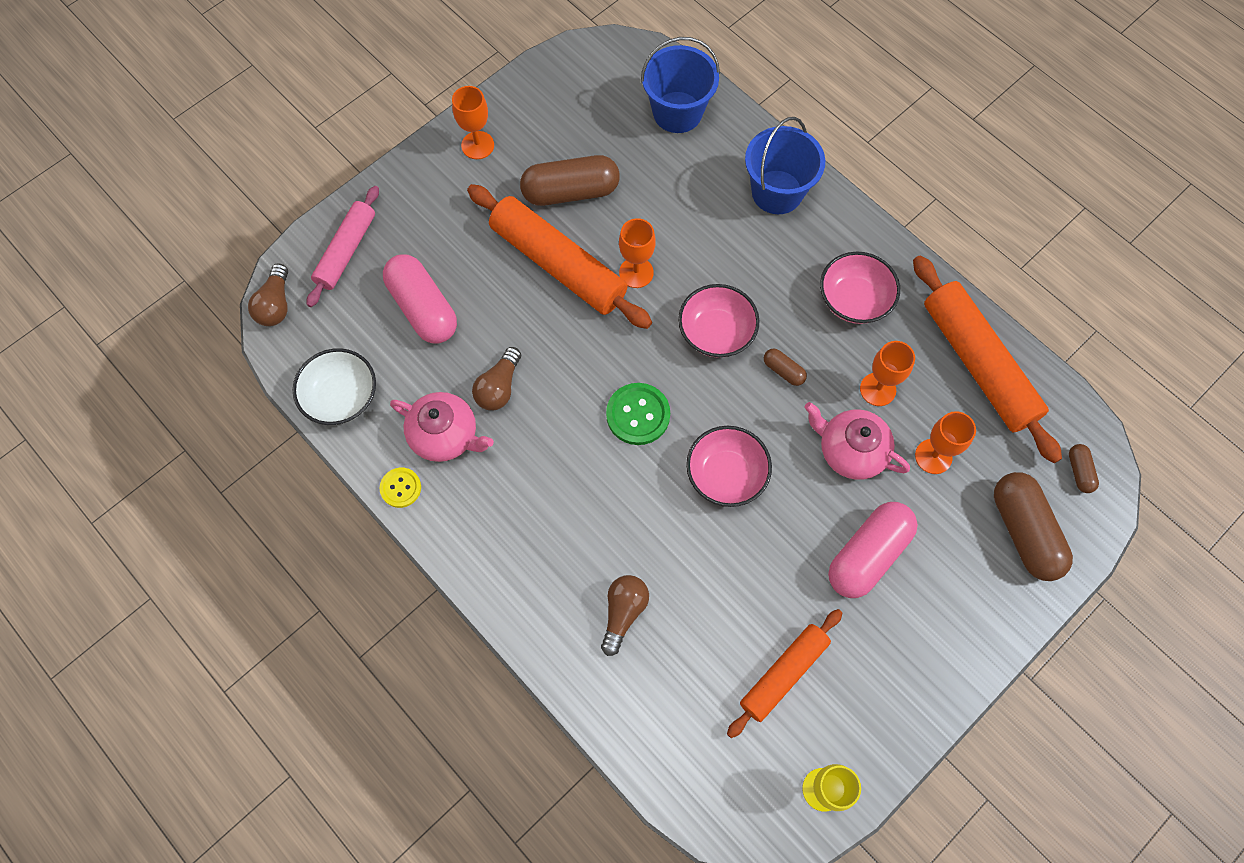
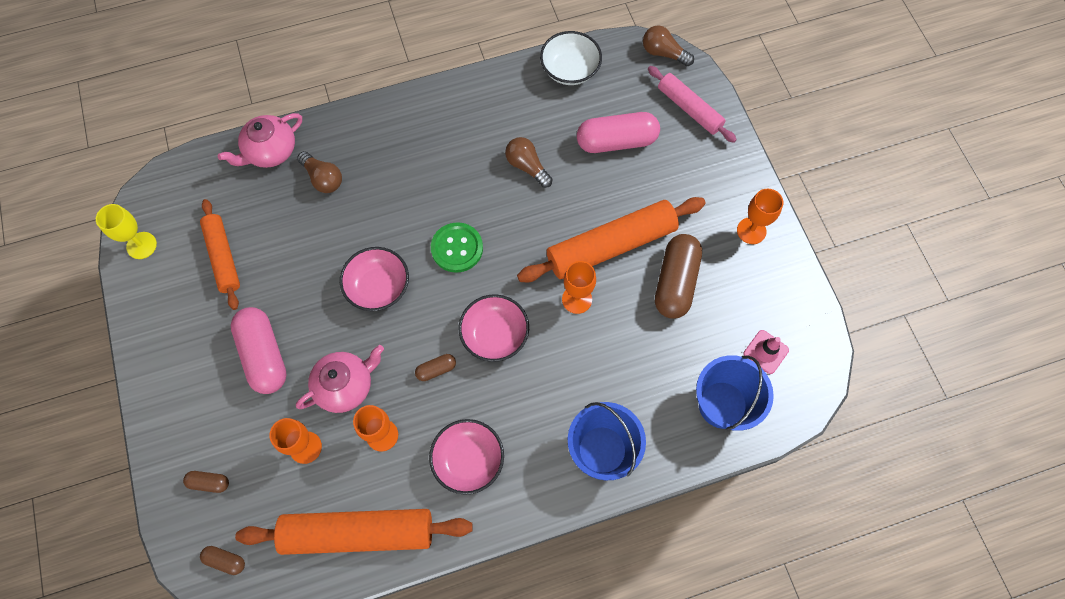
camera: 115 degrees right, 0 degrees up
(400, 488) = (484, 82): yellow button -> none
(445, 435) = (508, 121): pink teapot -> pink teapot (270, 151)
(605, 94) = (766, 352): none -> pink traffic cone
(1024, 532) = (209, 483): brown capsule -> brown capsule, size x0.46

